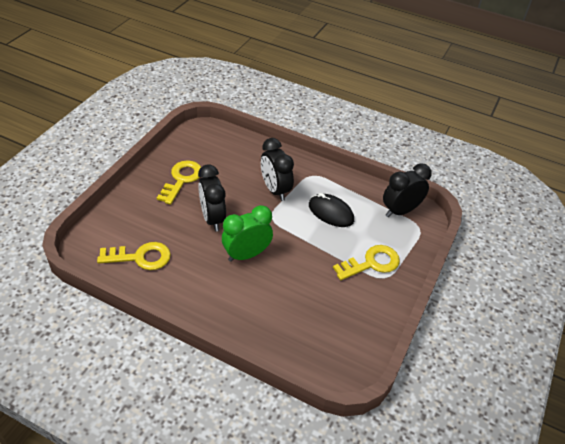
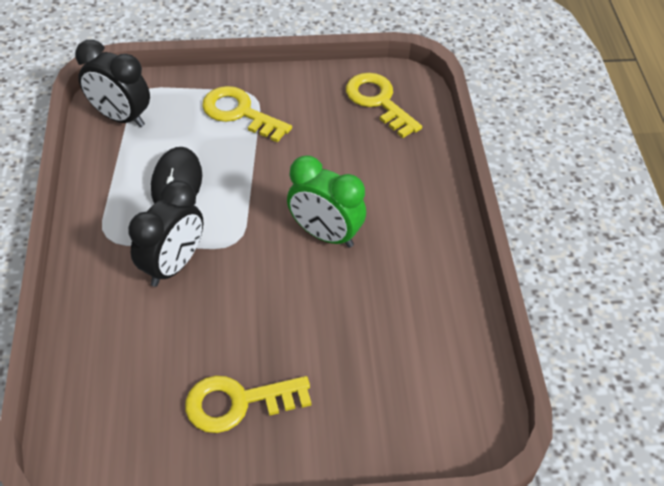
camera: 120 degrees left, 5 degrees up
(140, 257) = (431, 349): yellow key -> yellow key (378, 101)
(212, 218) = (291, 308): black clock -> none

